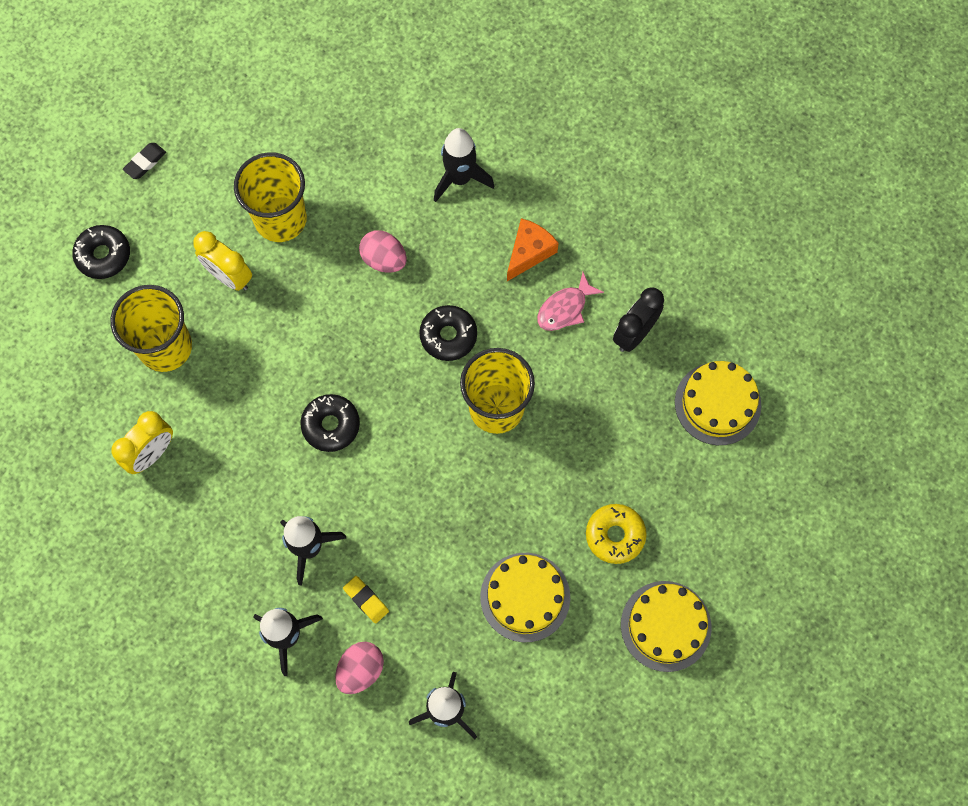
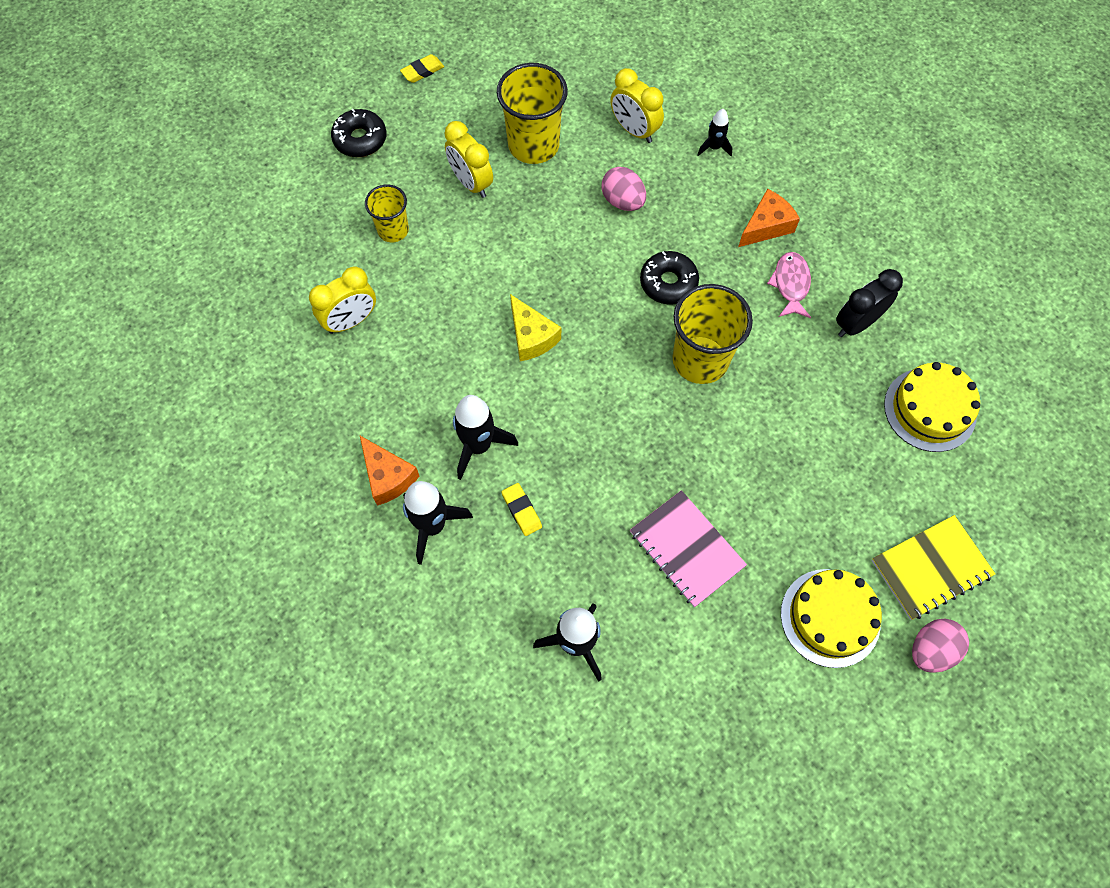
camera: 15 degrees right, 5 degrees down
(145, 162) = (422, 71): black eraser -> yellow eraser
(165, 347) = (393, 230): yellow cup -> yellow cup, size x0.59
(232, 600) = (388, 477): none -> orange cheese
(331, 425) = (531, 337): black donut -> yellow cheese
(360, 670) = (497, 578): pink egg -> pink egg (931, 650)
(377, 178) = (634, 130): none -> yellow clock
(460, 178) = (714, 147): black rocket -> black rocket, size x0.56
(525, 597) = (686, 549): yellow cake -> pink notebook
(565, 308) = (790, 284): pink fish -> pink fish turned 120 degrees clockwise
(615, 535) = (795, 512): yellow donut -> none
(745, 556) = (931, 568): none -> yellow notebook

